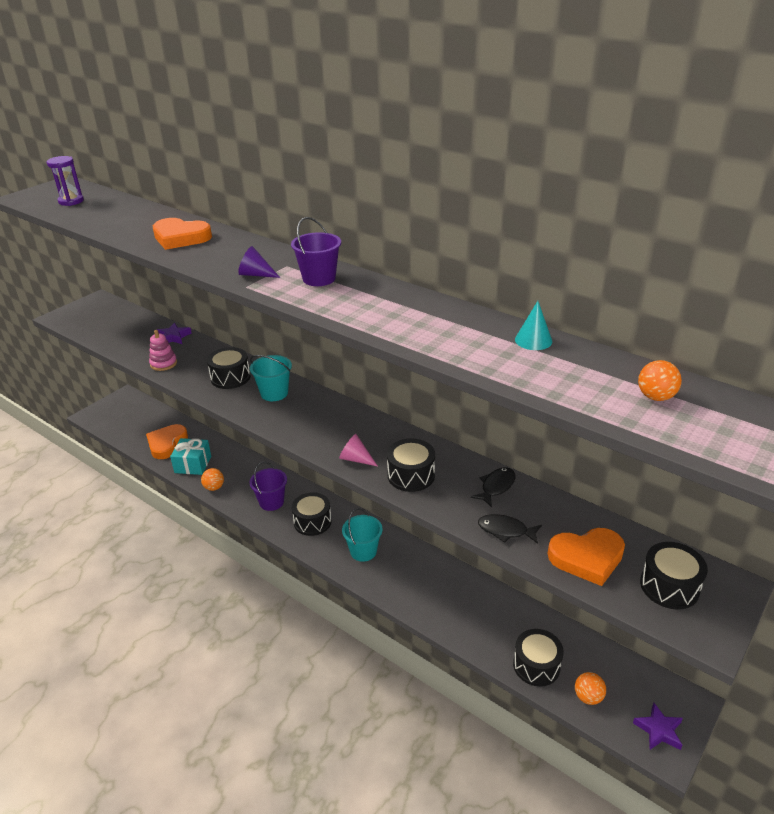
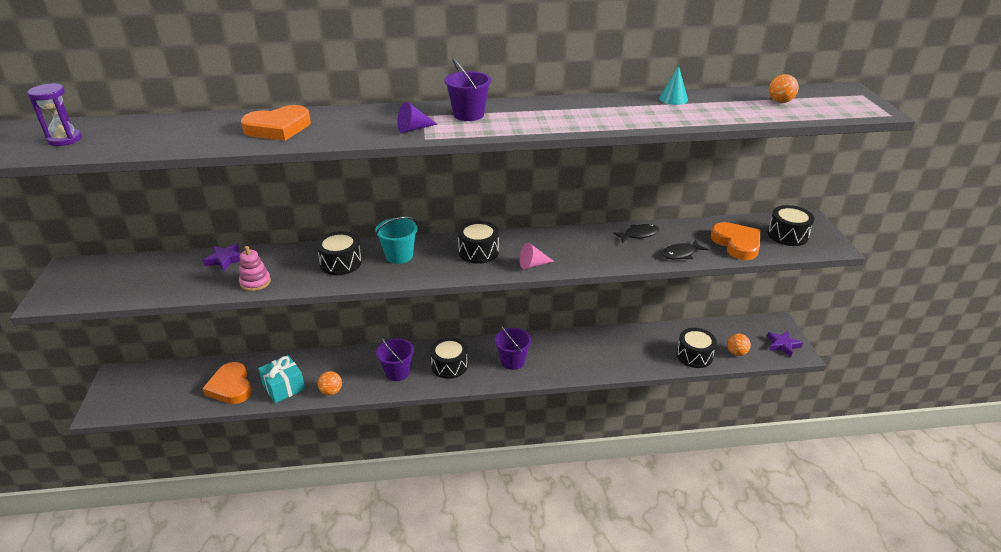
camera: 45 degrees left, 0 degrees up
(363, 551) = (512, 361): turquoise bucket -> purple bucket
(411, 475) = (583, 255): black drum -> black drum (478, 252)
(496, 486) = (639, 234): black fish -> black fish turned 75 degrees clockwise
(587, 558) = (737, 244): orange heart -> orange heart turned 60 degrees counterclockwise

